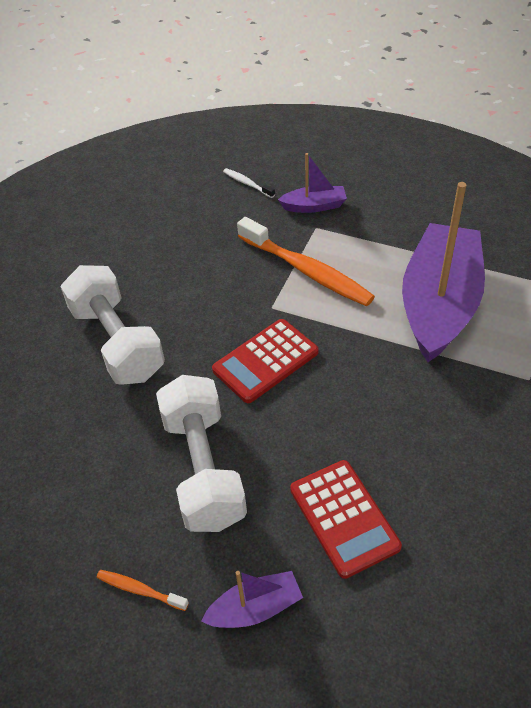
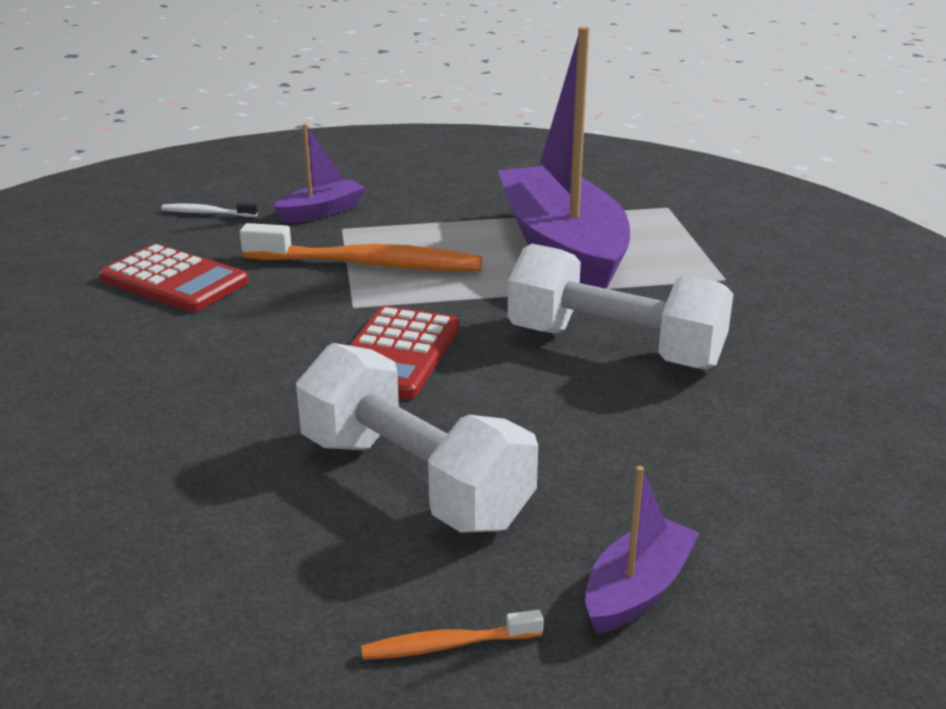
camera: 35 degrees left, 20 degrees down
(117, 342) = (146, 401): white dumbbell -> white dumbbell (614, 347)
(343, 518) = (653, 457): red calculator -> red calculator (174, 280)

